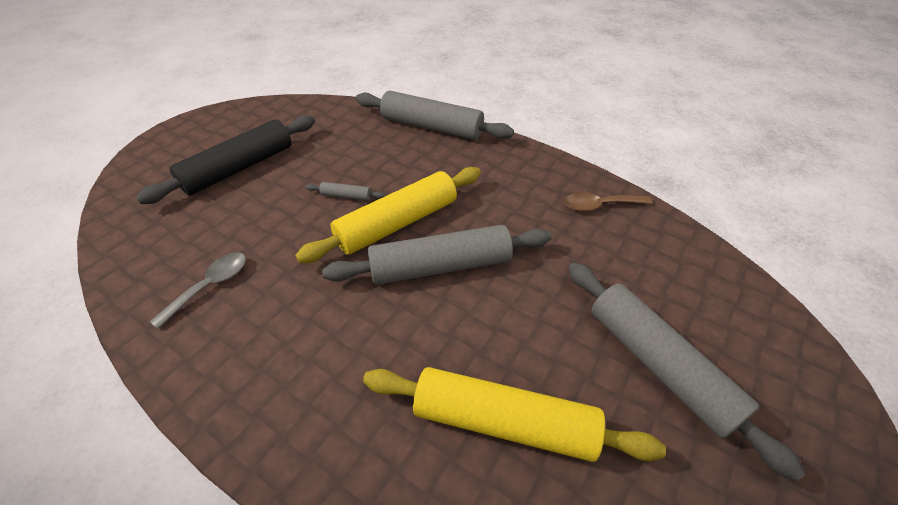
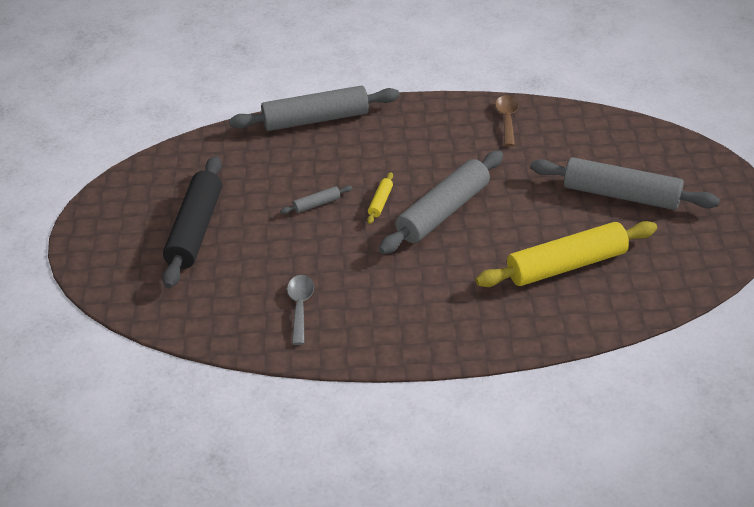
camera: 35 degrees left, 5 degrees down
(397, 223) = (380, 202): yellow rolling pin -> yellow rolling pin, size x0.42
(600, 205) = (507, 119): brown spoon -> brown spoon turned 135 degrees clockwise

